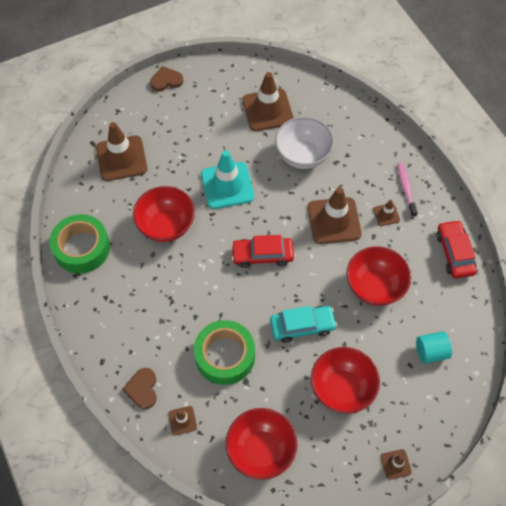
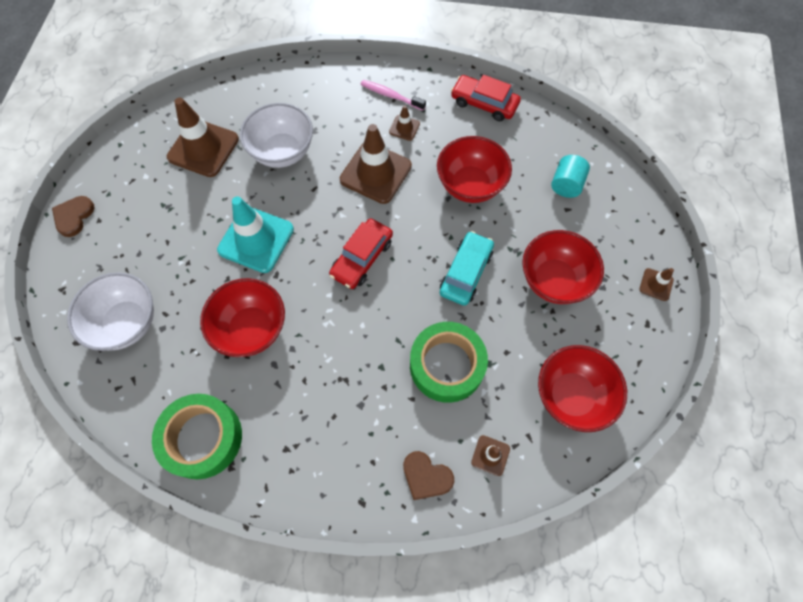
camera: 55 degrees left, 5 degrees up
(121, 158) = (127, 323): brown traffic cone -> white bowl

